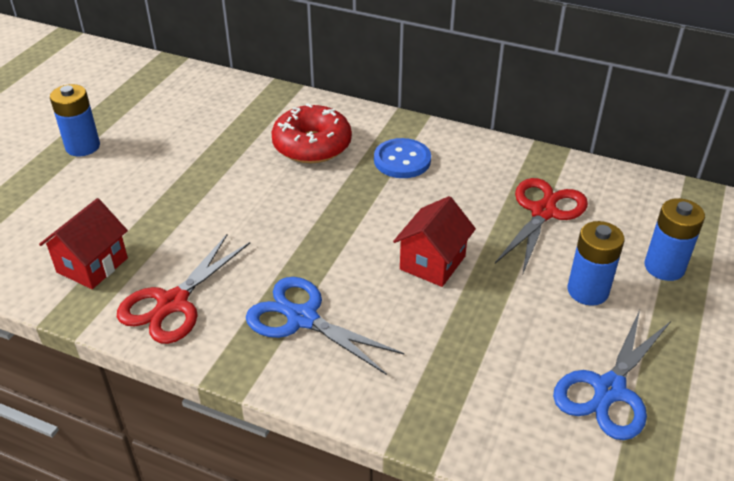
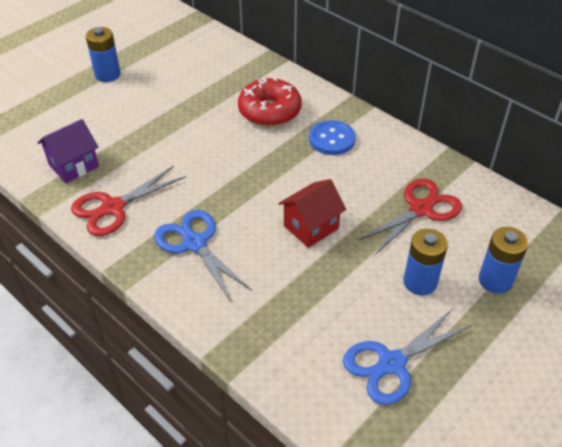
camera: 20 degrees right, 5 degrees up
(92, 265) = (73, 165): red house -> purple house

